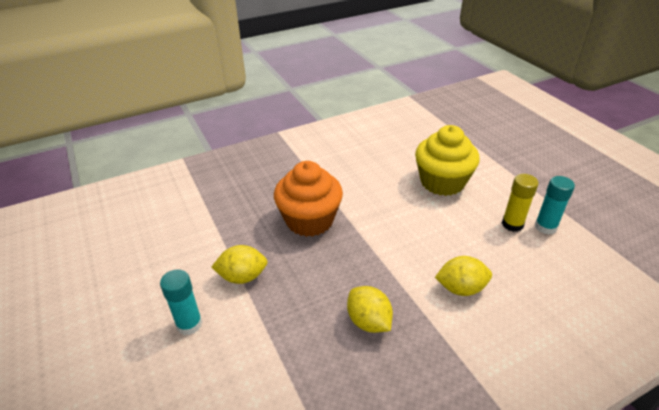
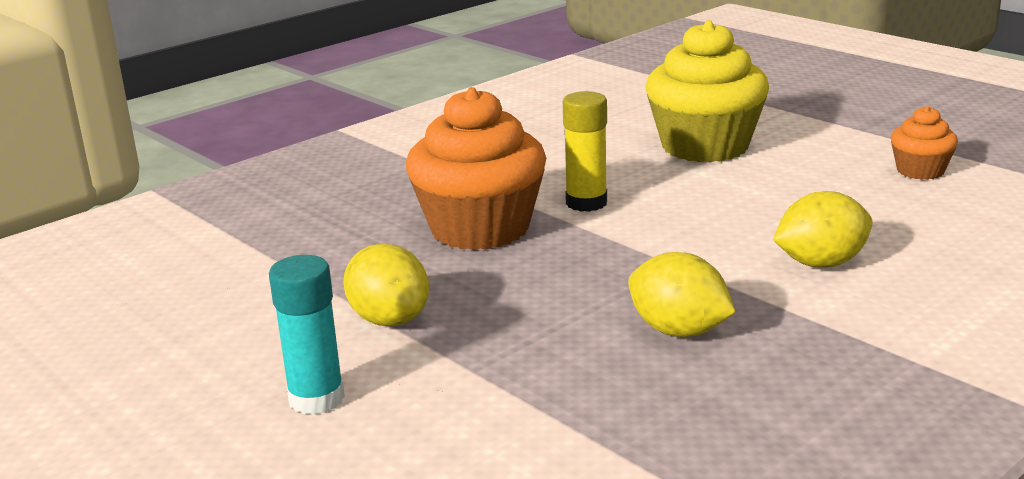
camera: 15 degrees left, 15 degrees down
(242, 277) = (389, 320): yellow lemon -> yellow lemon turned 75 degrees clockwise
(512, 224) = (862, 176): yellow glue stick -> yellow glue stick (586, 203)
(545, 227) = (920, 171): turquoise glue stick -> orange cupcake

